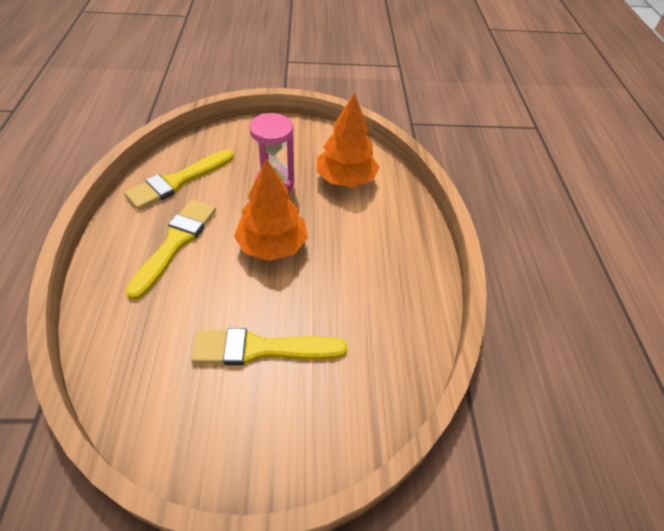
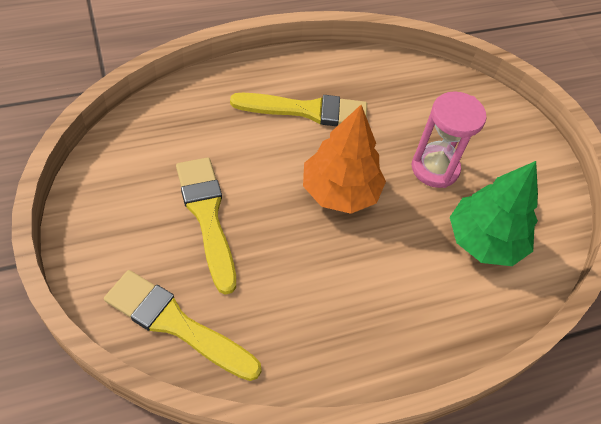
camera: 70 degrees right, 5 degrees up
(178, 181) = (390, 85): yellow brush -> yellow brush (176, 324)
(345, 179) = (484, 240): orange tree -> green tree

